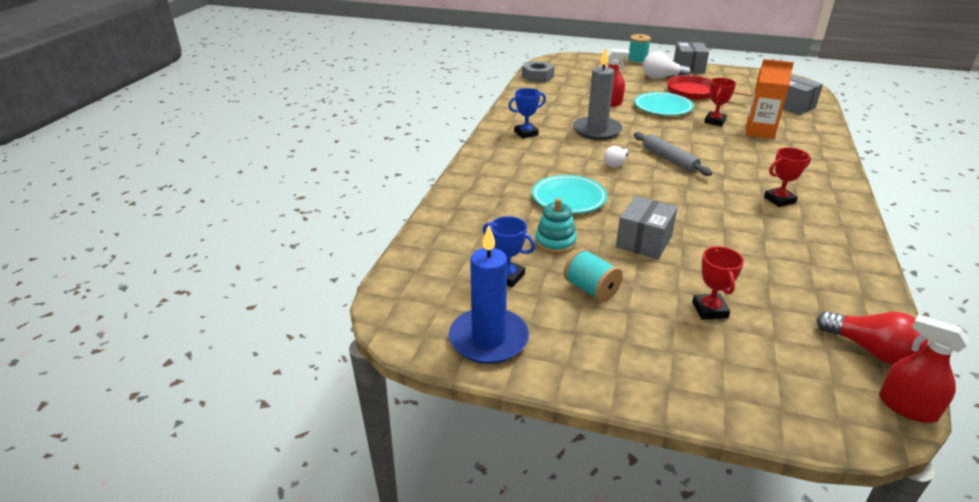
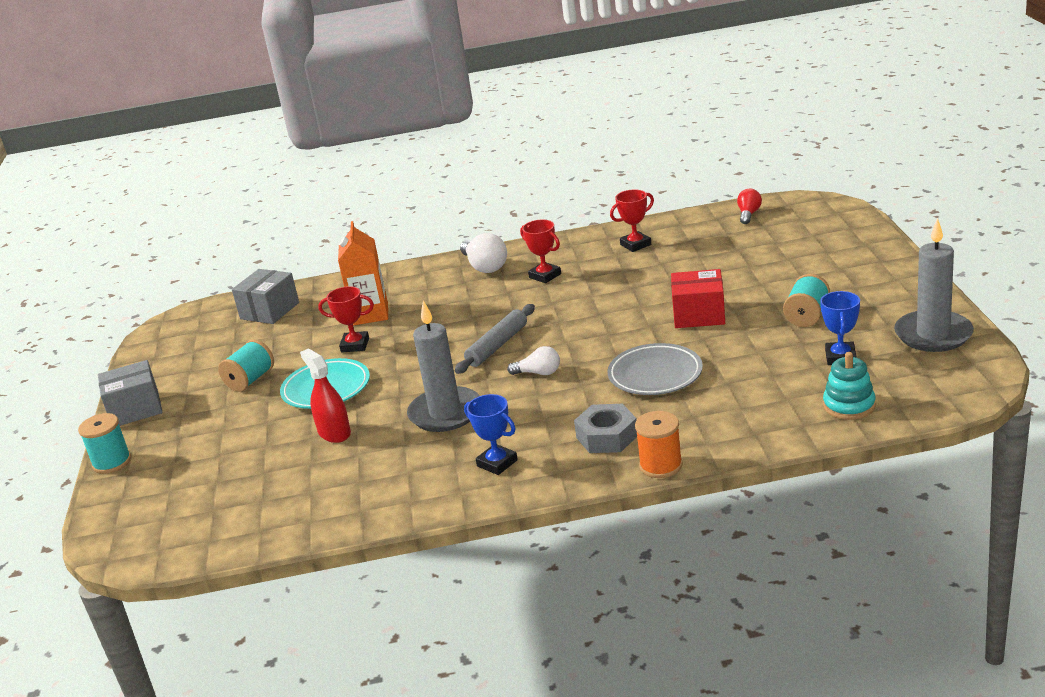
camera: 110 degrees left, 5 degrees down
(464, 172) = (661, 465): none -> orange spool
(488, 339) = (933, 335): blue candle -> grey candle
(537, 77) = (237, 538): grey nut -> grey nut (607, 436)
(555, 242) = (753, 354): turquoise stacking toy -> turquoise stacking toy (849, 406)
(568, 198) = (655, 375): turquoise plate -> grey plate
(644, 242) = (699, 315): grey box -> red box
(661, 77) = (192, 420): white light bulb -> white light bulb (484, 266)
(695, 92) = (250, 380): red pan -> turquoise spool
(709, 310) = (771, 267): red trophy -> red trophy (635, 245)
(870, 350) = (748, 214): red light bulb -> red light bulb, size x0.63
(907, 407) = (796, 199): red spray bottle -> none

